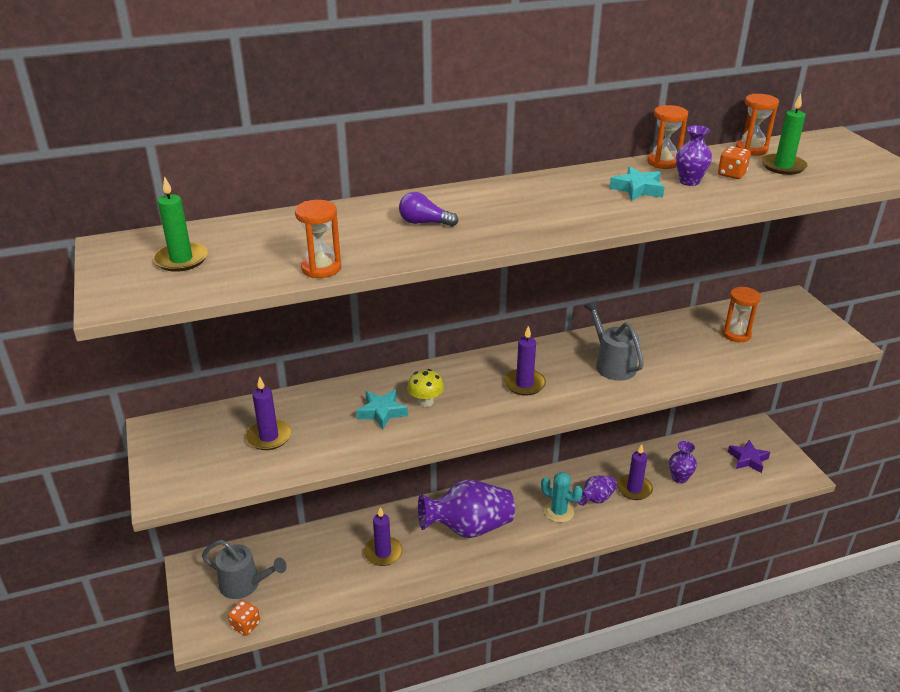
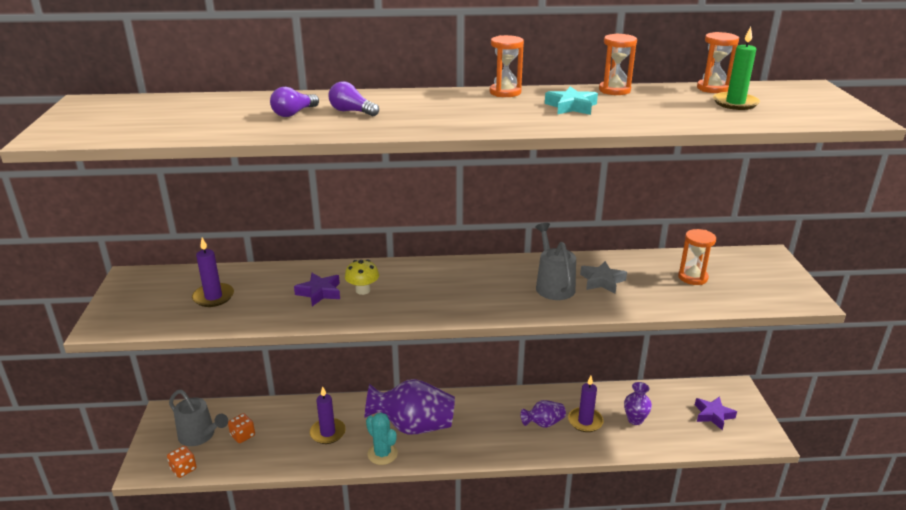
camera: 15 degrees right, 5 degrees down
(181, 260) = (128, 116): green candle -> none
(321, 268) = (232, 133): orange hourglass -> orange hourglass (505, 92)
(365, 233) = (294, 113): none -> purple light bulb
(382, 412) = (319, 293): turquoise star -> purple star
(524, 384) = (460, 289): purple candle -> none
(559, 512) = (503, 428): turquoise cactus -> turquoise cactus (382, 454)
(655, 352) = (602, 281): none -> grey star
(689, 181) = (628, 106): purple vase -> none
(731, 174) = (676, 104): orange dice -> orange dice (243, 435)

